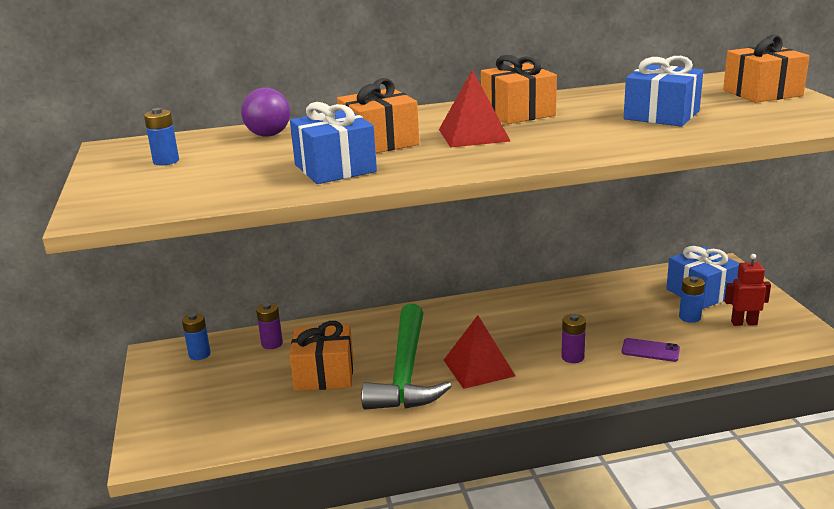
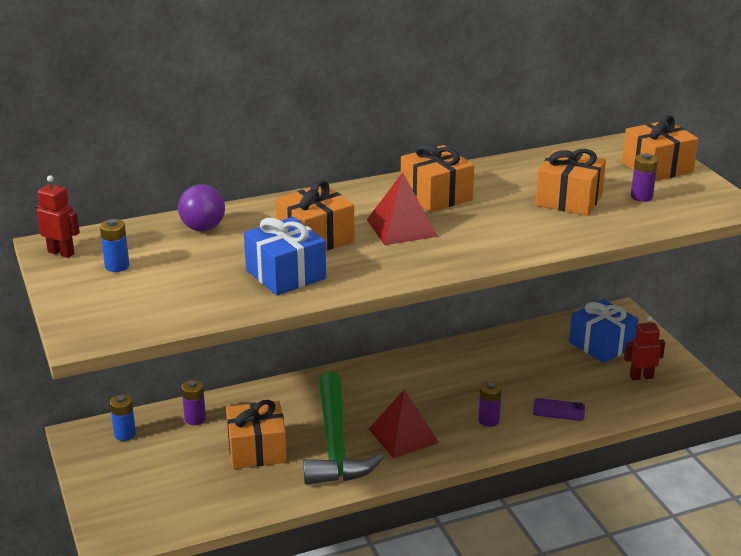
camera: 10 degrees left, 5 degrees up
(119, 151) = (61, 253): none -> red robot
(661, 115) = (569, 200): blue gift -> orange gift
(689, 317) = (592, 373): blue battery -> none
(744, 113) = (641, 197): none -> purple battery

